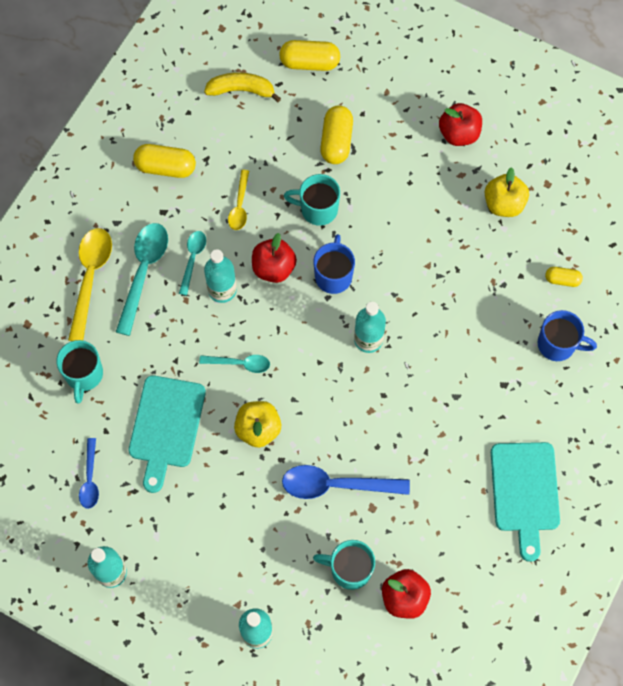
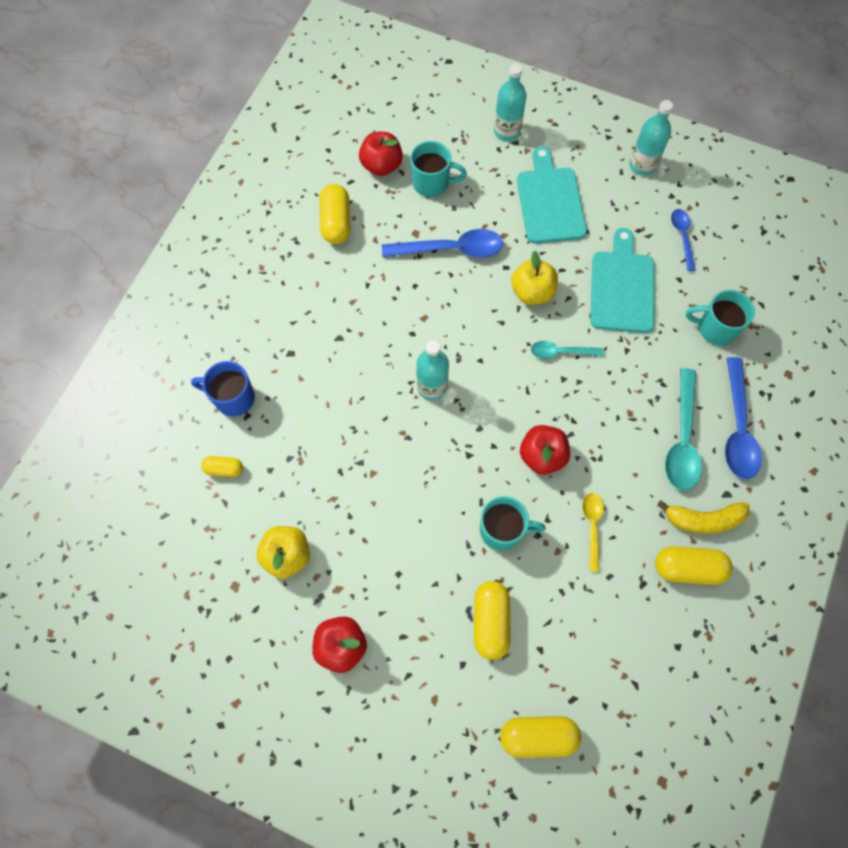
camera: 175 degrees right, 0 degrees up
(84, 375) = (715, 328): turquoise mug -> turquoise mug turned 75 degrees counterclockwise
(90, 278) = (737, 428): yellow spoon -> blue spoon
(193, 259) = (632, 459): turquoise spoon -> none
(222, 290) = (593, 426): turquoise bottle -> none
(241, 90) = (618, 685): yellow banana -> yellow banana (703, 520)
(333, 275) = (475, 453): blue mug -> none
(457, 528) = (336, 222): none -> yellow capsule
(524, 492) = (272, 257): turquoise cutting board -> turquoise cutting board (550, 201)

